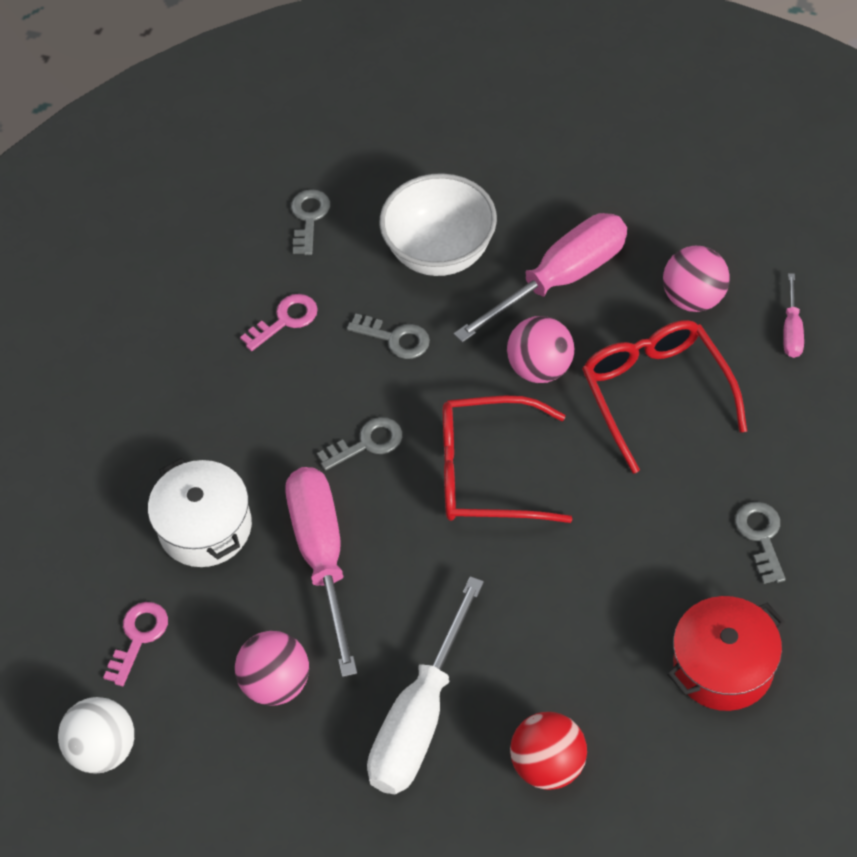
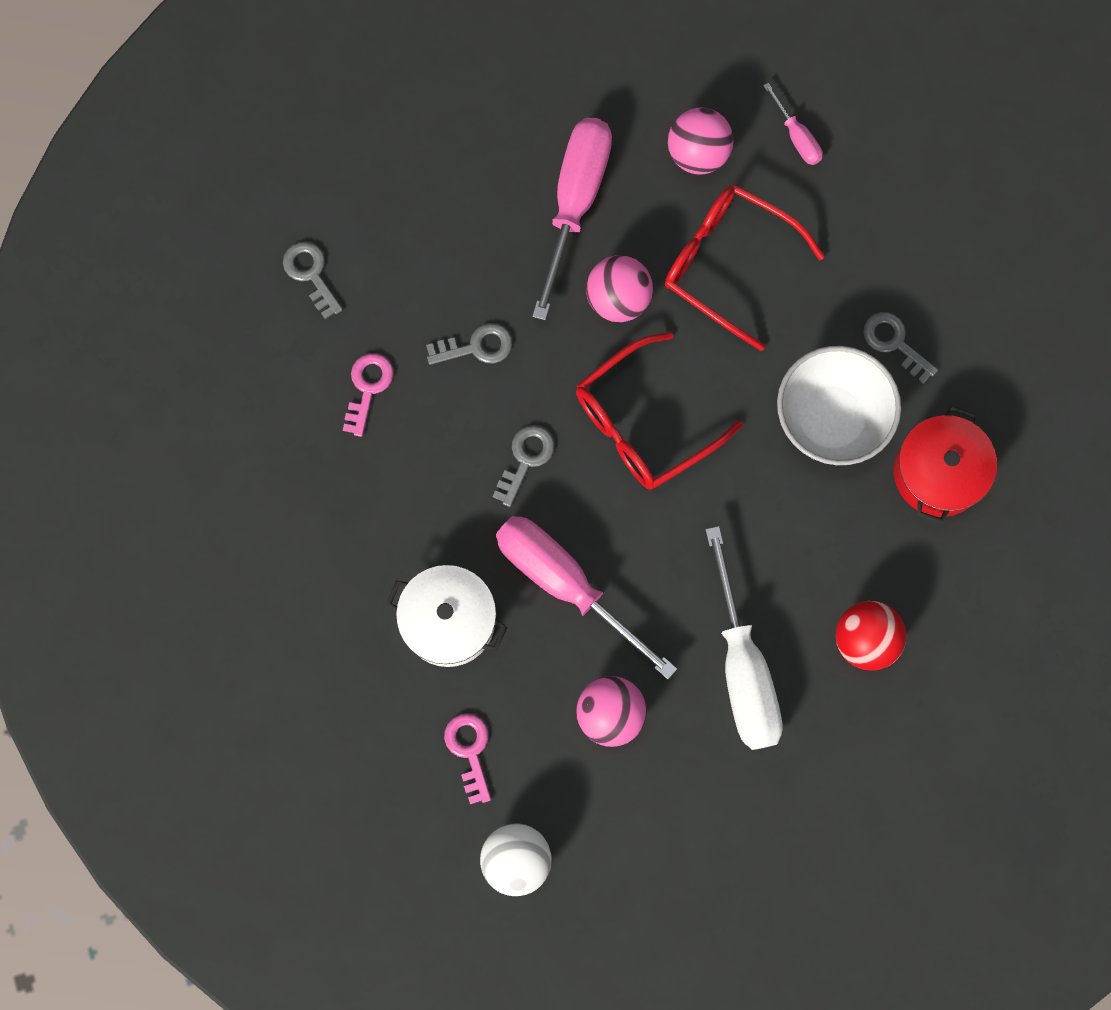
camera: 40 degrees left, 20 degrees up
(440, 253) = (453, 239): white bowl -> white bowl (830, 420)

